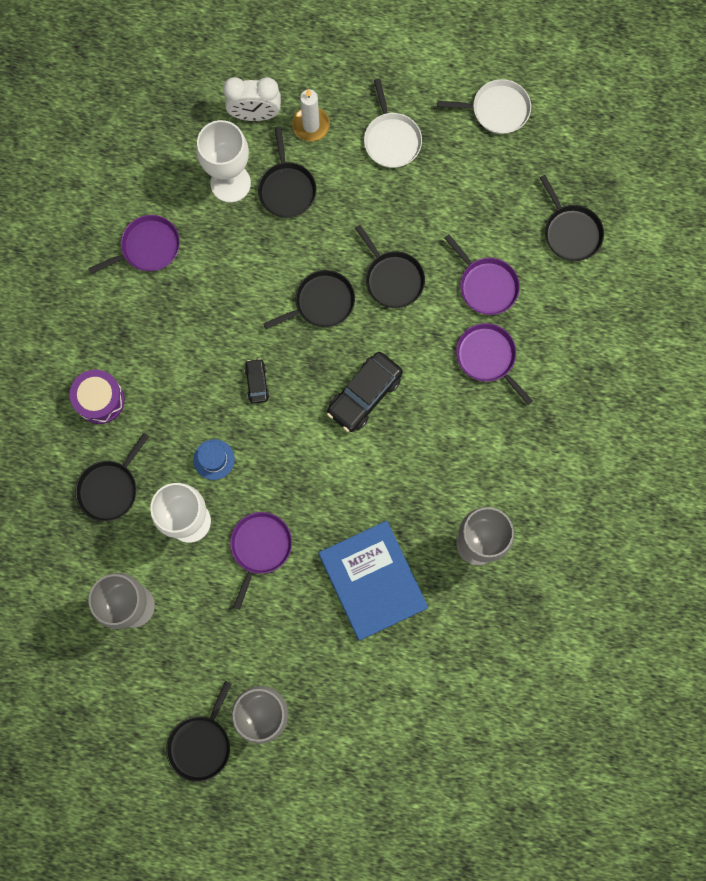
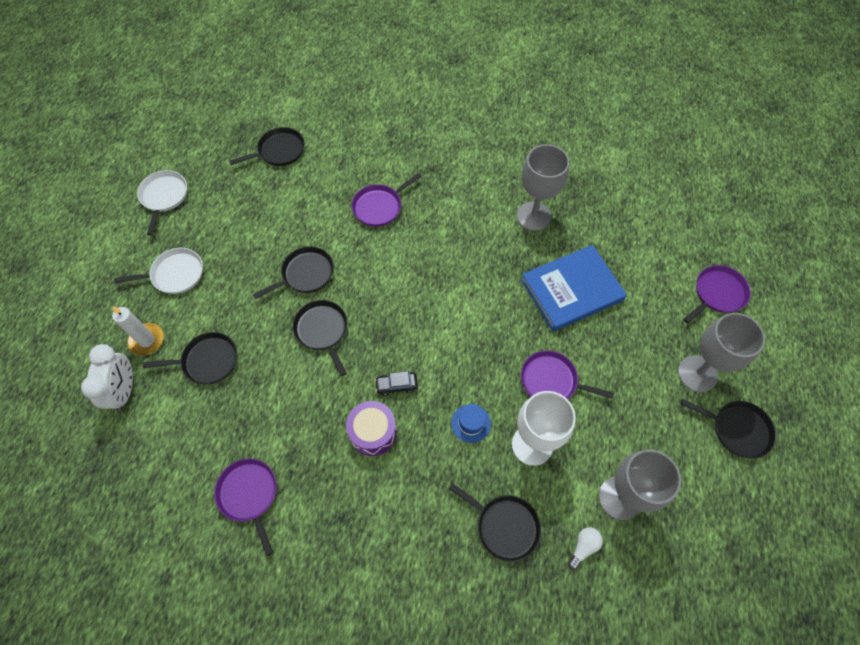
camera: 90 degrees left, 15 degrees down
(87, 563) = (583, 547): none -> white light bulb
(100, 400) = (411, 540): purple drum -> purple drum (373, 432)
(230, 183) = (192, 413): white goblet -> none
(364, 395) = (409, 296): black car -> none
(486, 285) = (318, 207): purple pan -> purple pan (717, 294)

